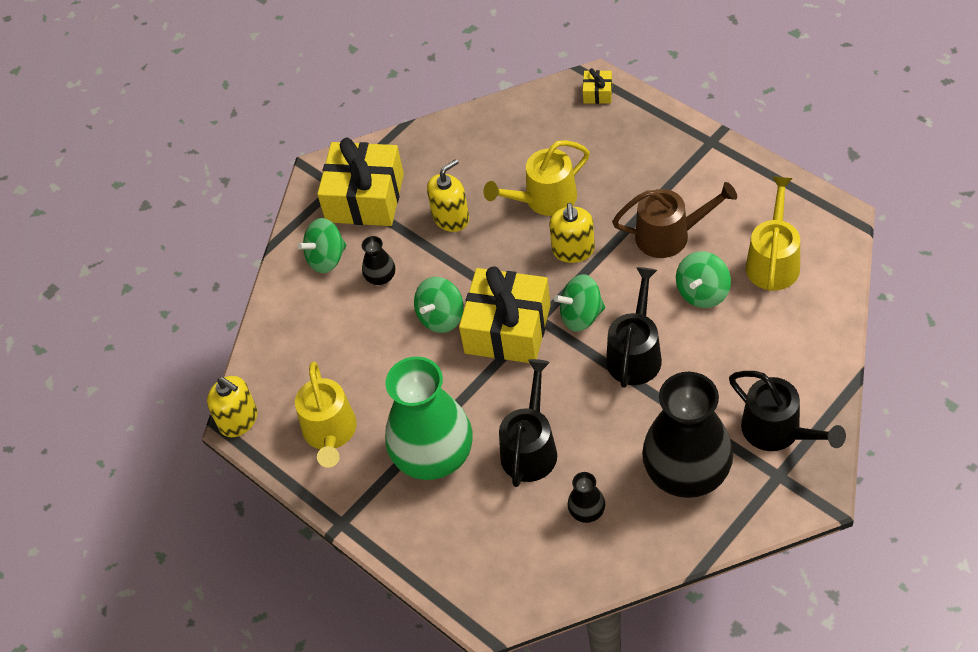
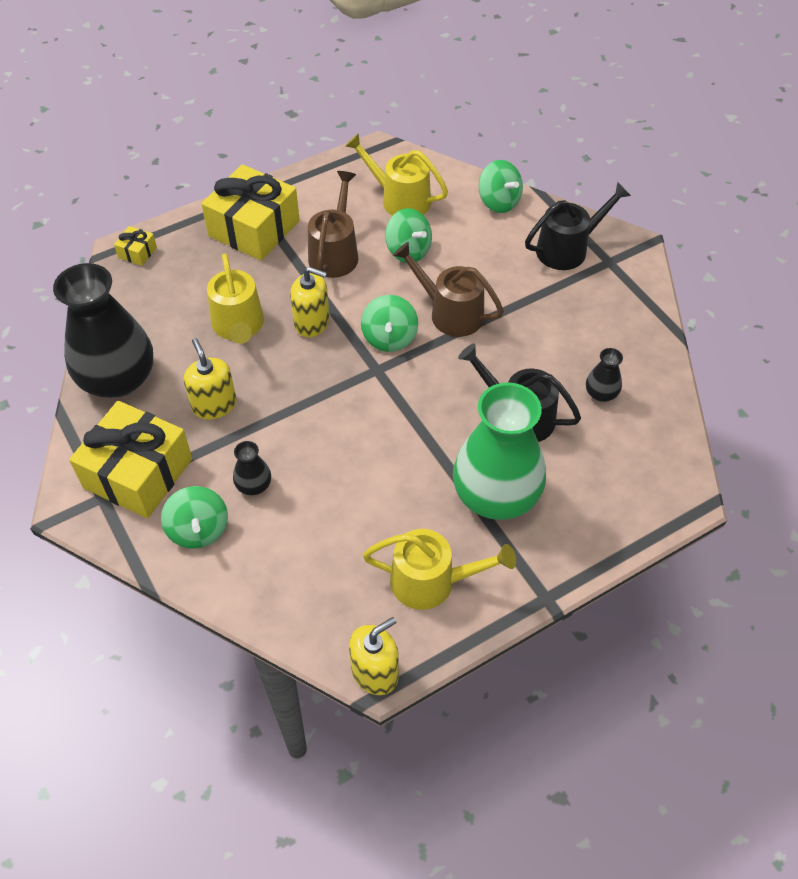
camera: 80 degrees left, 0 degrees up
(441, 317) = (334, 445): green spinning top -> green spinning top (499, 202)
(507, 329) = (376, 396): yellow gift -> yellow gift (254, 228)
(635, 353) = (450, 313): black watering can -> brown watering can
(687, 471) = (585, 315): black vase -> black vase (118, 379)

